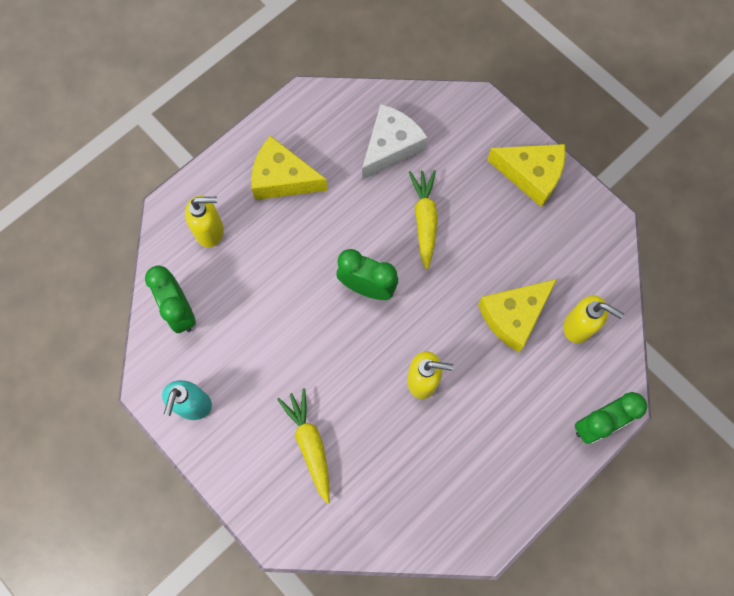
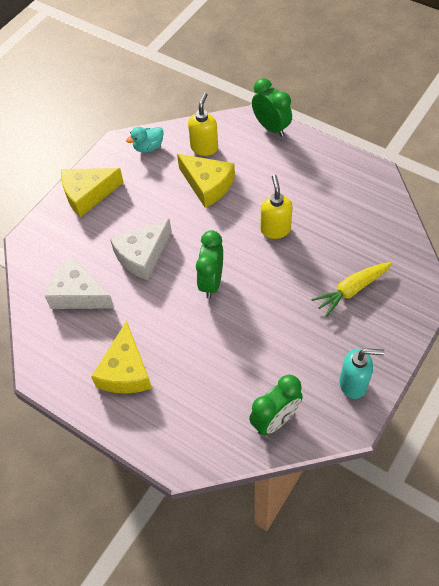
camera: 100 degrees left, 15 degrees down
(210, 231) = (191, 418): yellow soap dispenser -> none
(424, 220) = (142, 255): yellow carrot -> white cheese
(531, 175) = (88, 194): yellow cheese -> yellow cheese turned 120 degrees counterclockwise
(594, 257) = (148, 147): none -> turquoise duck

